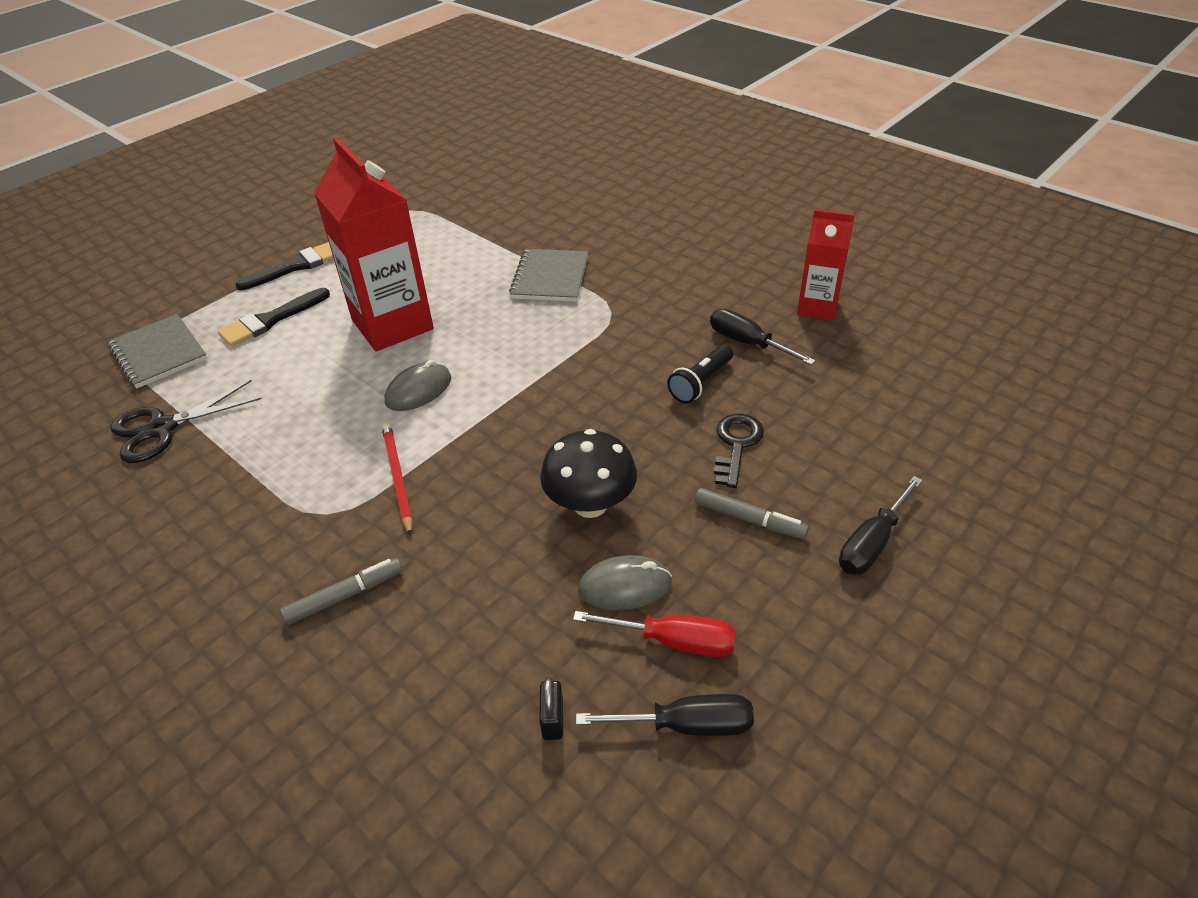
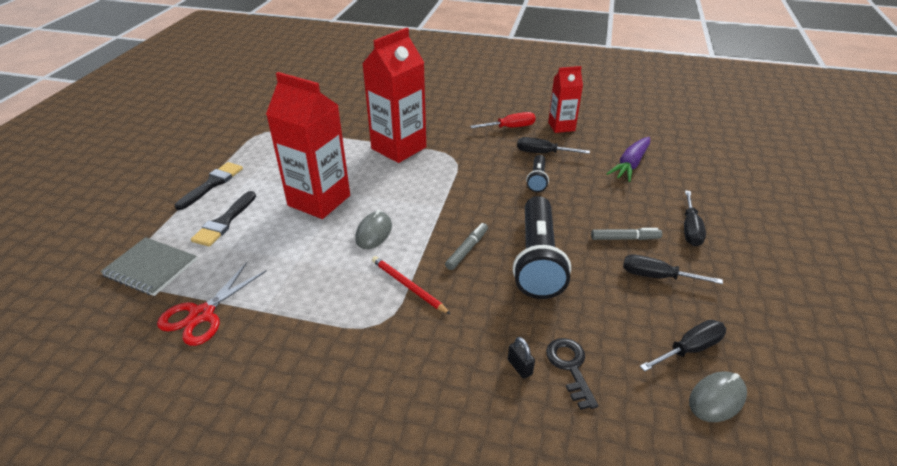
camera: 30 degrees left, 5 degrees down
(162, 428) = (202, 314): black scissors -> red scissors
(345, 596) = (439, 365): grey marker -> grey marker (467, 250)
(550, 277) = (398, 148): grey notebook -> red carton
(552, 719) = (623, 377): black padlock -> black padlock (519, 367)
(590, 504) = (537, 260): black mushroom -> black flashlight
(625, 586) = (595, 294): grey mouse -> grey mouse (717, 398)
(674, 641) = (645, 311): red screwdriver -> red screwdriver (510, 127)
(736, 445) = (584, 205): black key -> black key (570, 367)
(742, 597) = (657, 276): none -> black screwdriver
(873, 403) = (630, 165): none -> purple carrot

